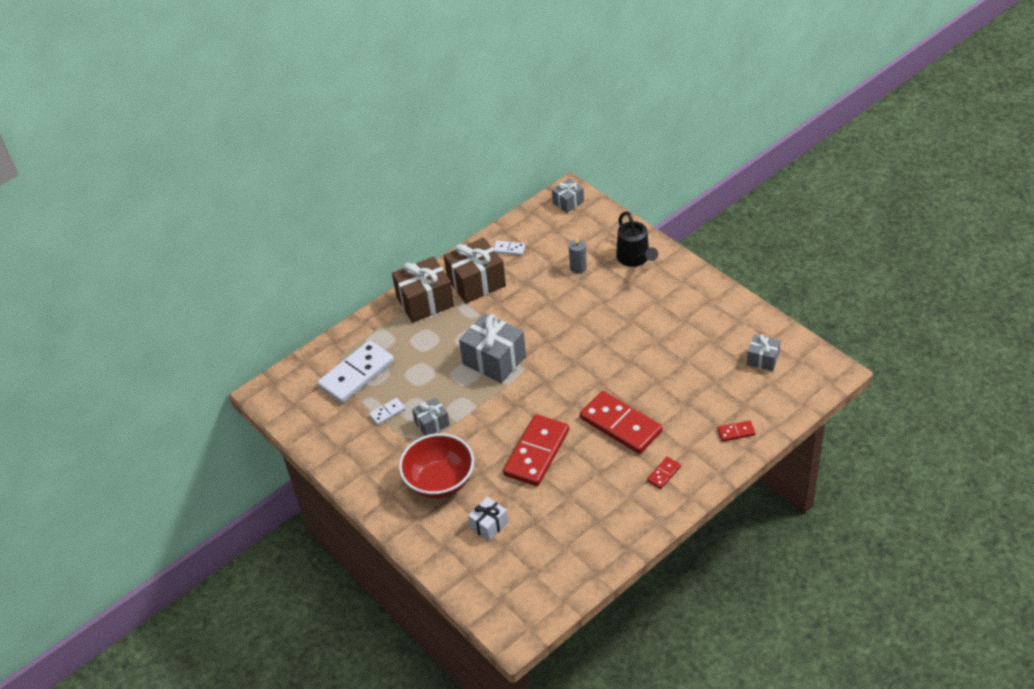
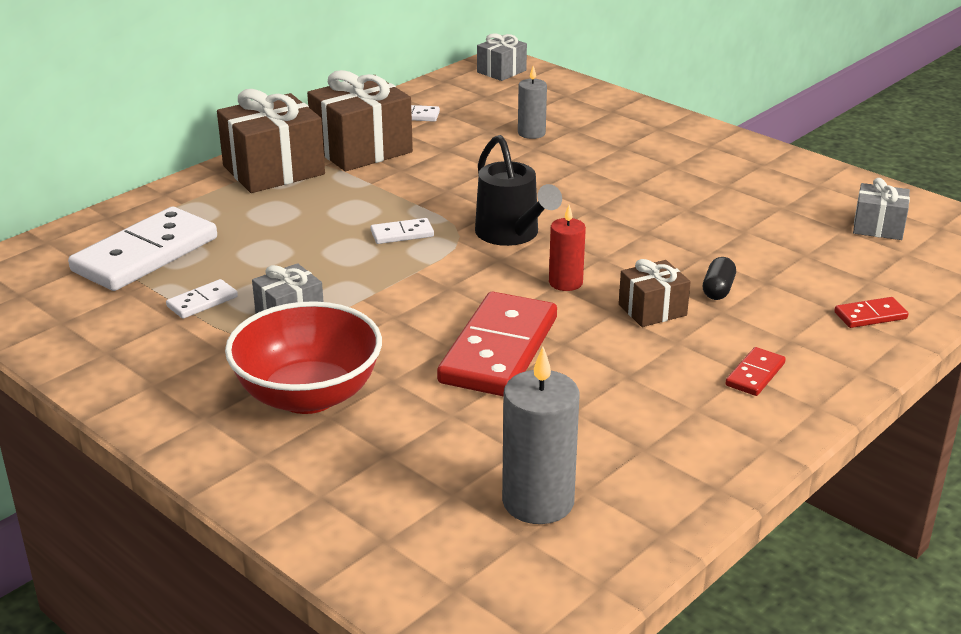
camera: 10 degrees left, 15 degrees down
(489, 525) = (416, 460): white gift -> none
(494, 360) = (402, 234): grey gift -> white domino
(542, 552) = (538, 501): none -> grey candle
(578, 402) = (565, 282): none -> red candle
(621, 425) = (652, 310): red domino -> brown gift
(635, 259) = (623, 123): black watering can -> black watering can (512, 235)
(659, 410) = (718, 289): none -> black capsule

